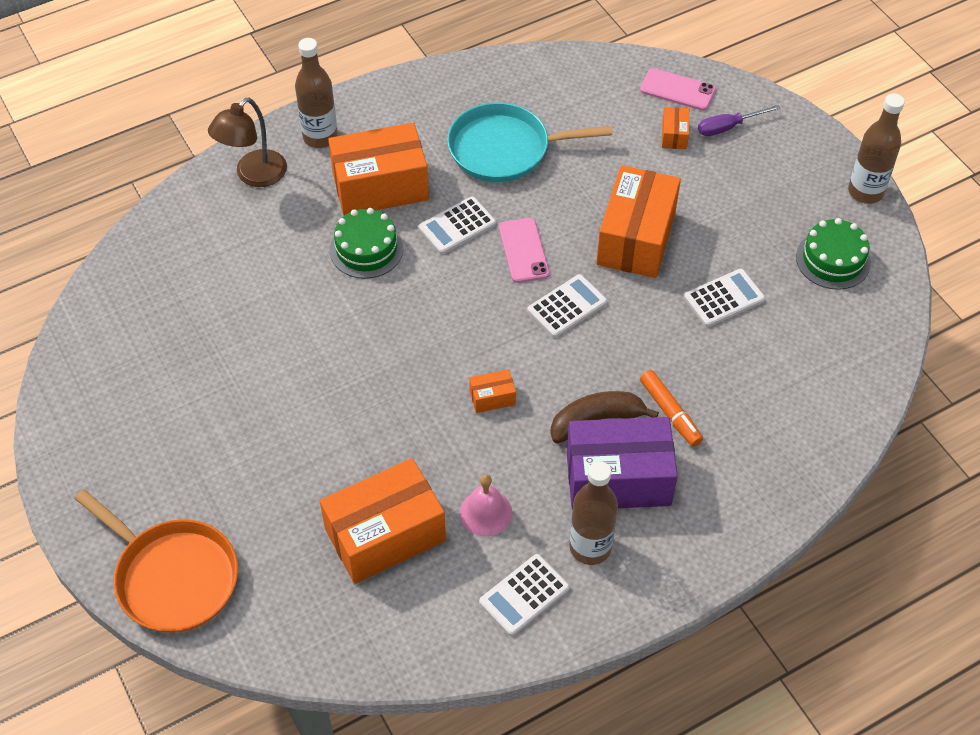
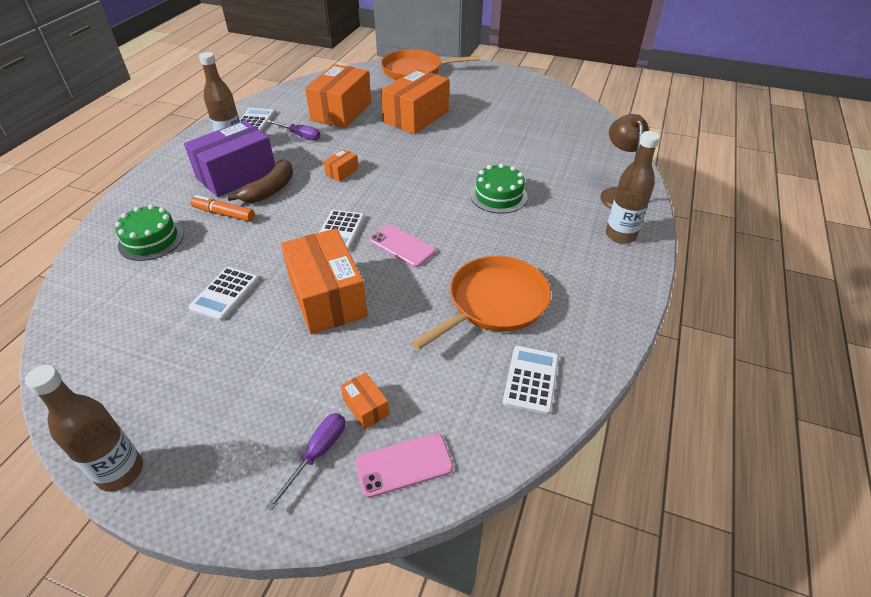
camera: 140 degrees right, 10 degrees down
(380, 186) = (540, 230): orange box -> orange box (416, 117)
(457, 226) = (462, 236): white calculator -> white calculator (531, 380)
(486, 512) = (300, 135): pink bell -> purple screwdriver
(504, 149) = (494, 303): turquoise pan -> orange pan
(833, 260) = (136, 376): green cake -> green cake (151, 240)

